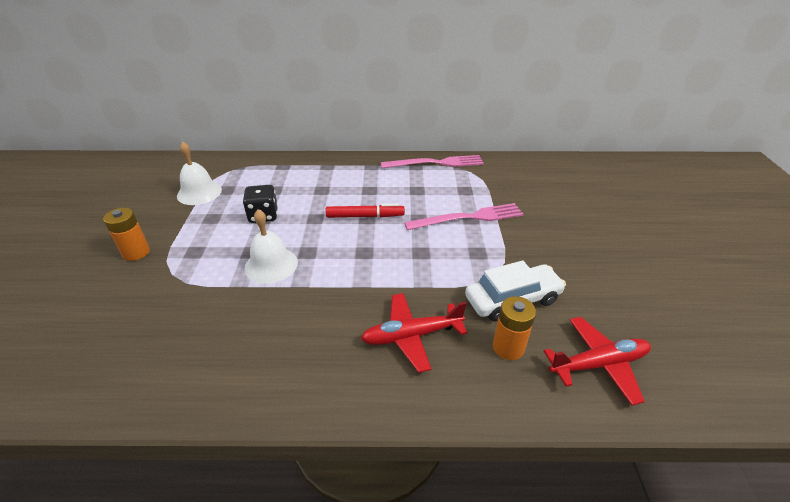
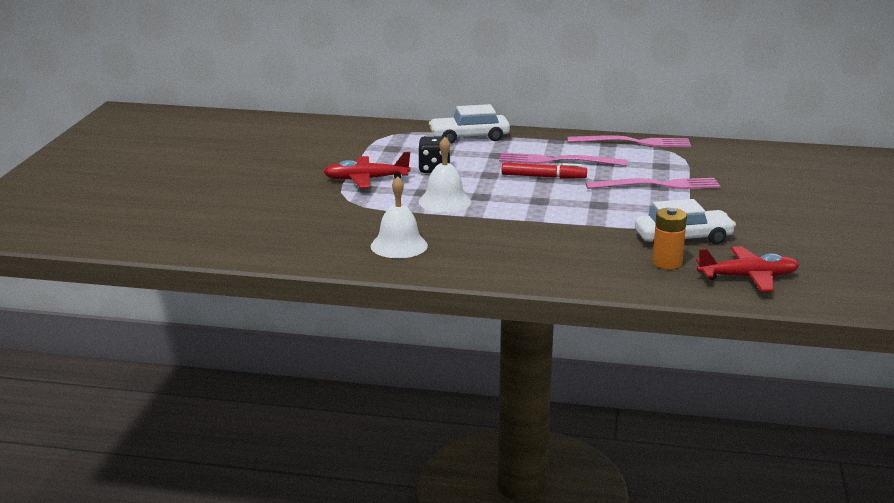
camera: 10 degrees right, 15 degrees down
(136, 252) = (310, 185): orange battery -> none
(199, 192) = (363, 148): white bell -> white bell (399, 245)
(297, 169) = (469, 137): none -> white car
(375, 193) = (557, 161): none -> pink fork
(411, 336) = (577, 250): red plane -> red plane (365, 179)

